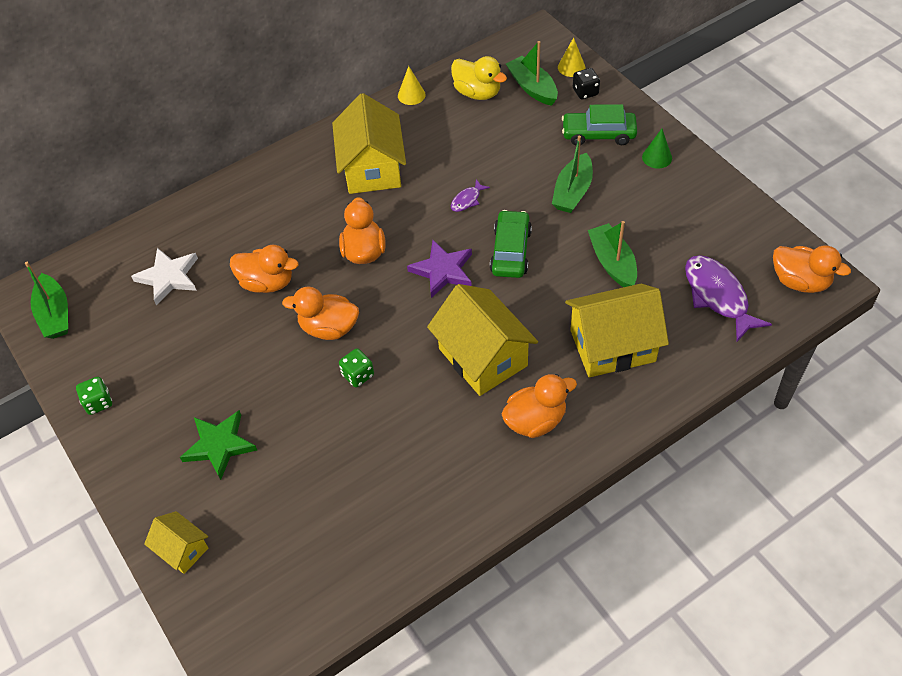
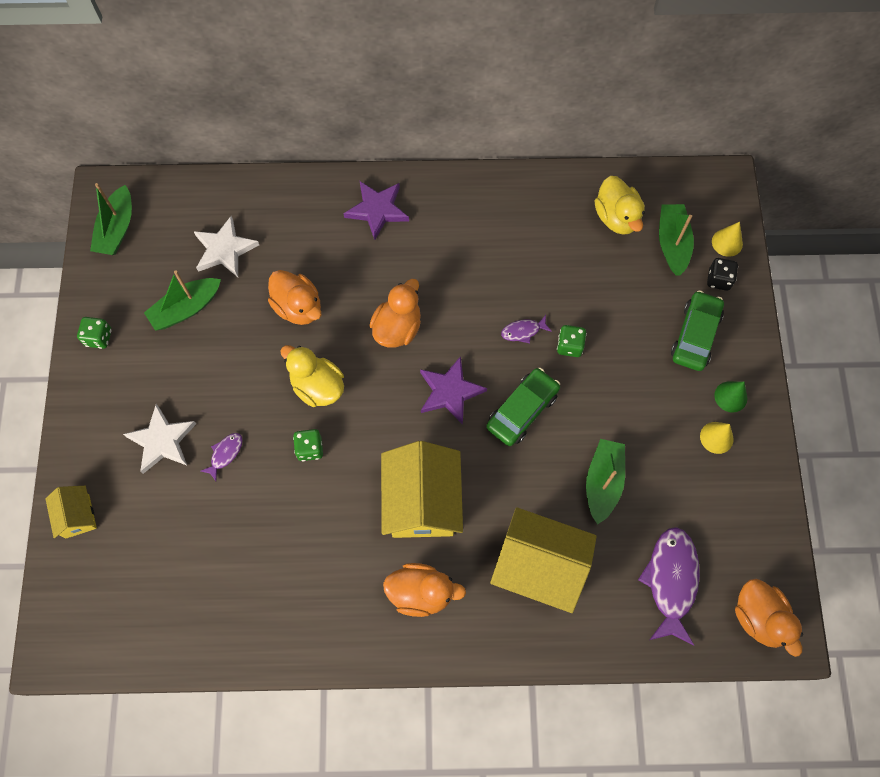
camera: 30 degrees right, 15 degrees up
(219, 445) = (162, 441): green star -> white star
(282, 183) = (377, 210): none -> purple star
(285, 422) = (225, 454): none -> purple fish
(329, 328) = (317, 386): orange duck -> yellow duck
(372, 168) = (464, 243): yellow house -> none
(411, 95) = (554, 182): yellow cone -> yellow cone (716, 437)
(511, 190) = (569, 346): none -> green dice
(572, 192) = (623, 383): green boat -> green boat (186, 308)
(598, 134) = (695, 335): green car -> green car turned 75 degrees clockwise

